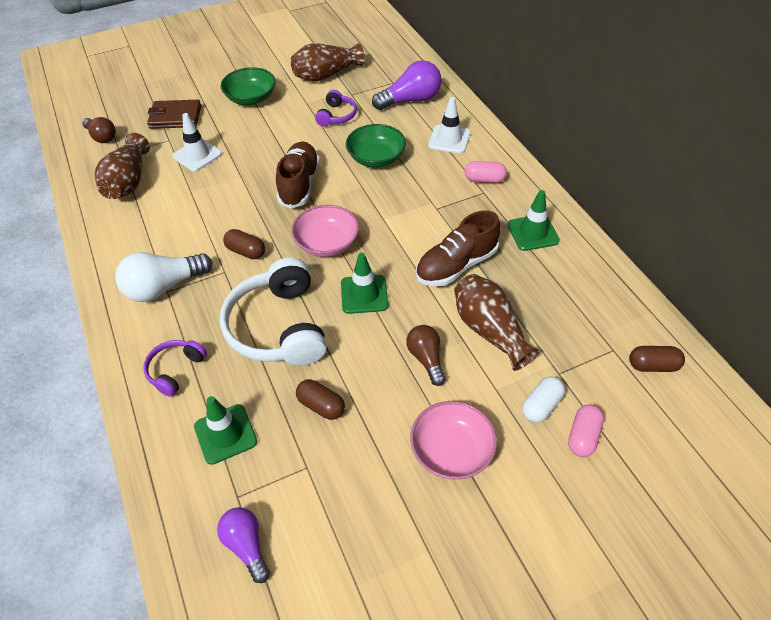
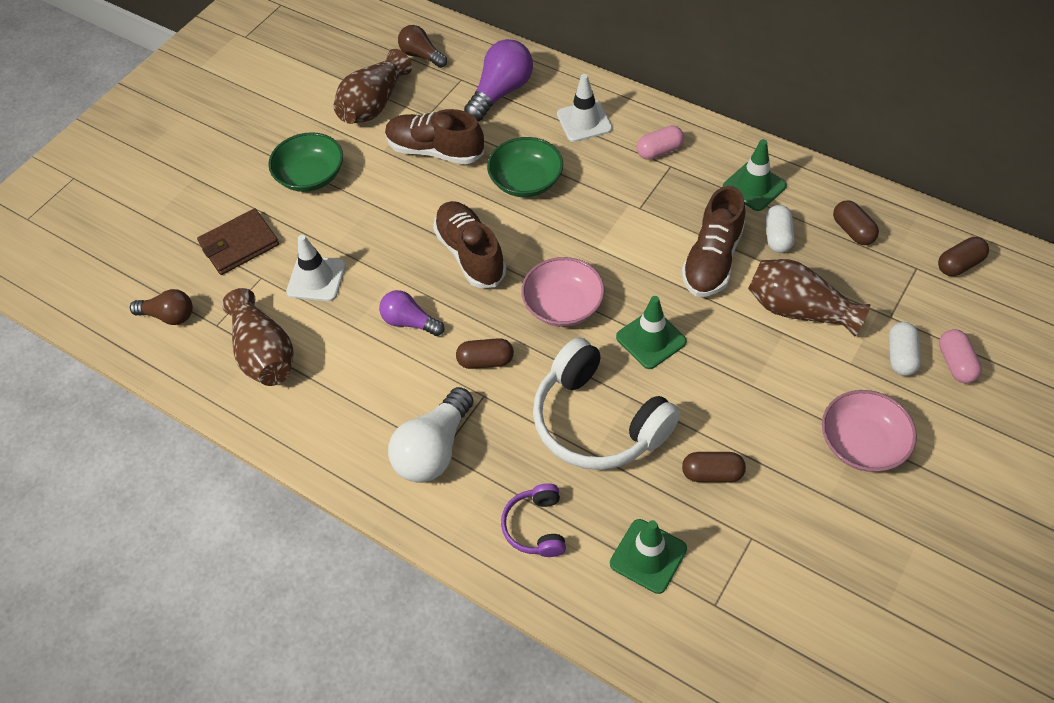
camera: 30 degrees left, 5 degrees up
(246, 546) = (765, 641): purple light bulb -> purple light bulb (410, 322)
(337, 116) = (435, 151): purple headphones -> brown shoe
(426, 359) = (766, 371): brown light bulb -> brown light bulb (421, 55)
(519, 274) = (777, 237): none -> white capsule
(583, 298) = (852, 231): none -> brown capsule

